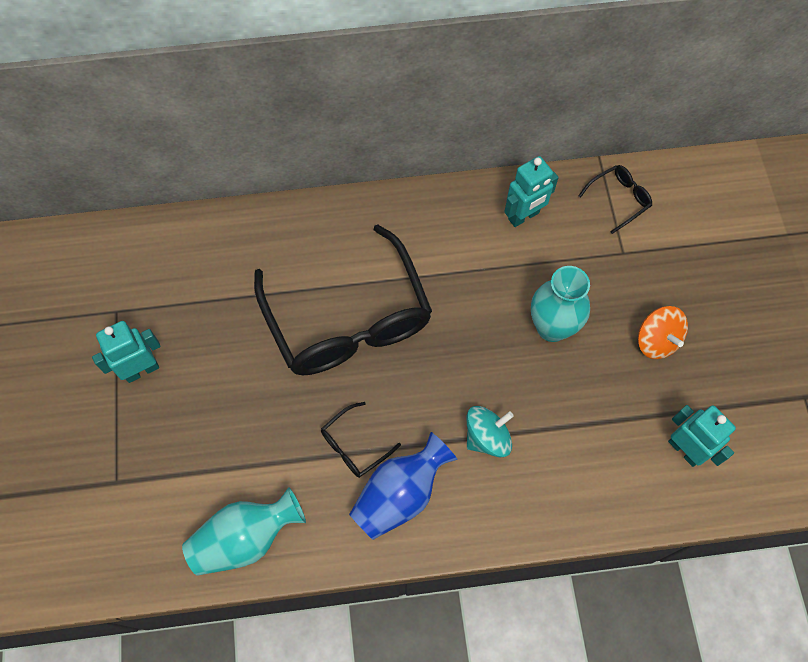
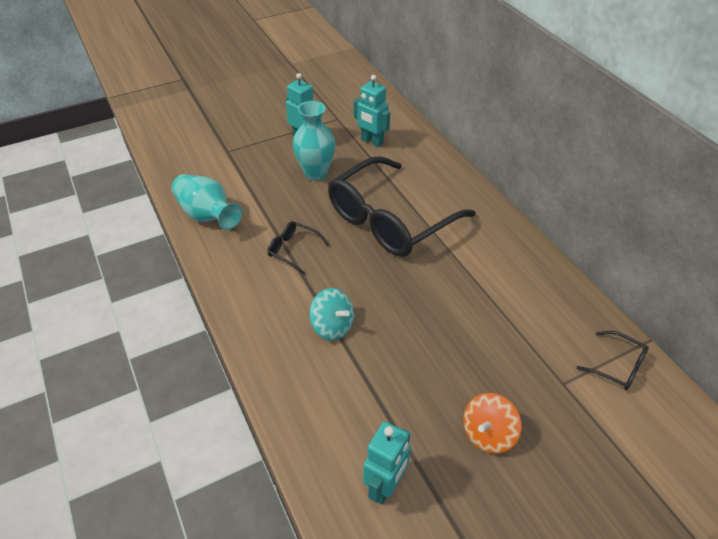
camera: 70 degrees right, 20 degrees down
(400, 494) = (265, 285): blue vase -> none
(524, 216) = (547, 300): turquoise robot -> turquoise robot (372, 141)
(552, 327) = (454, 346): turquoise vase -> turquoise vase (315, 173)

